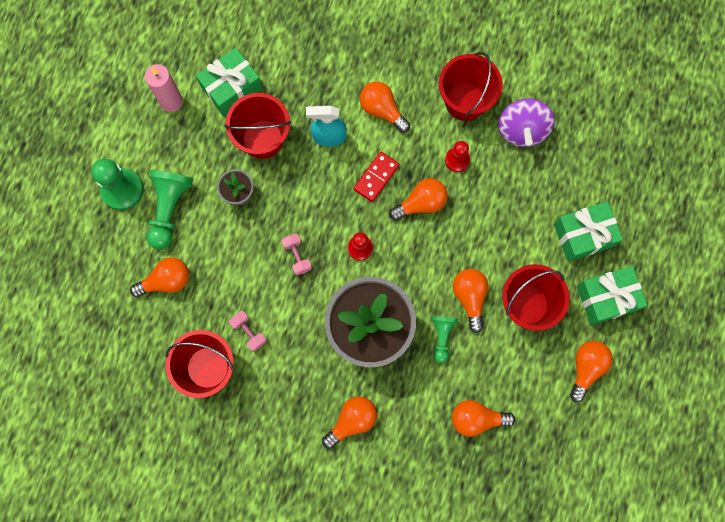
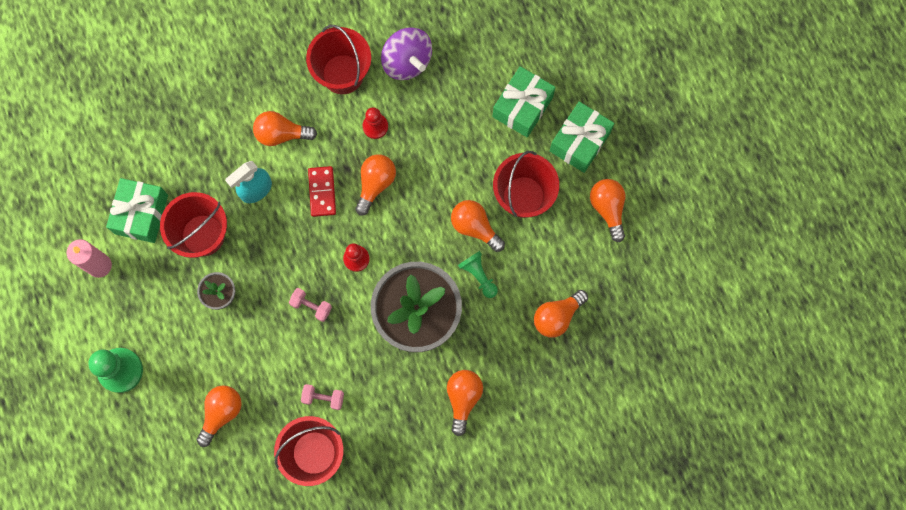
camera: 40 degrees left, 0 degrees up
(169, 209) = (174, 354): green pawn -> none

